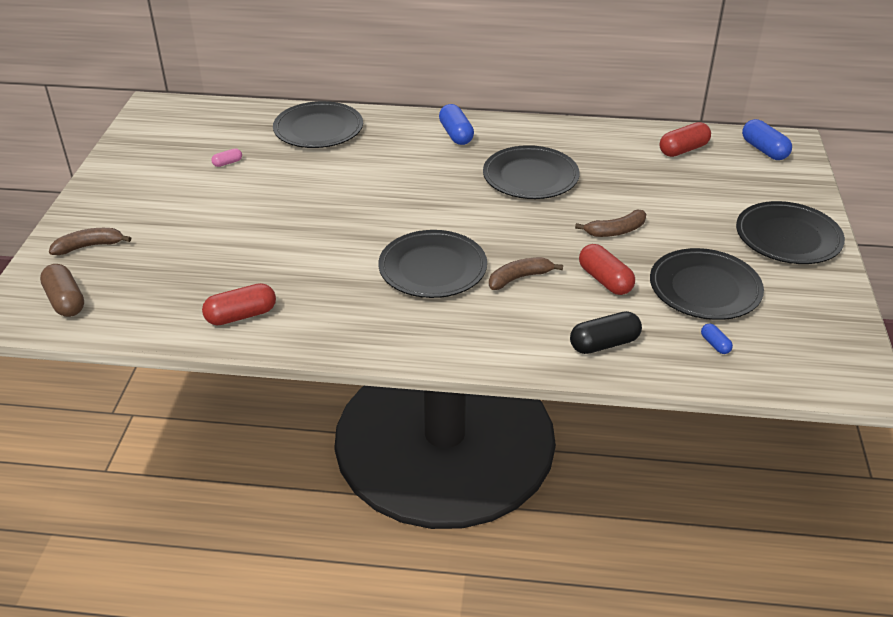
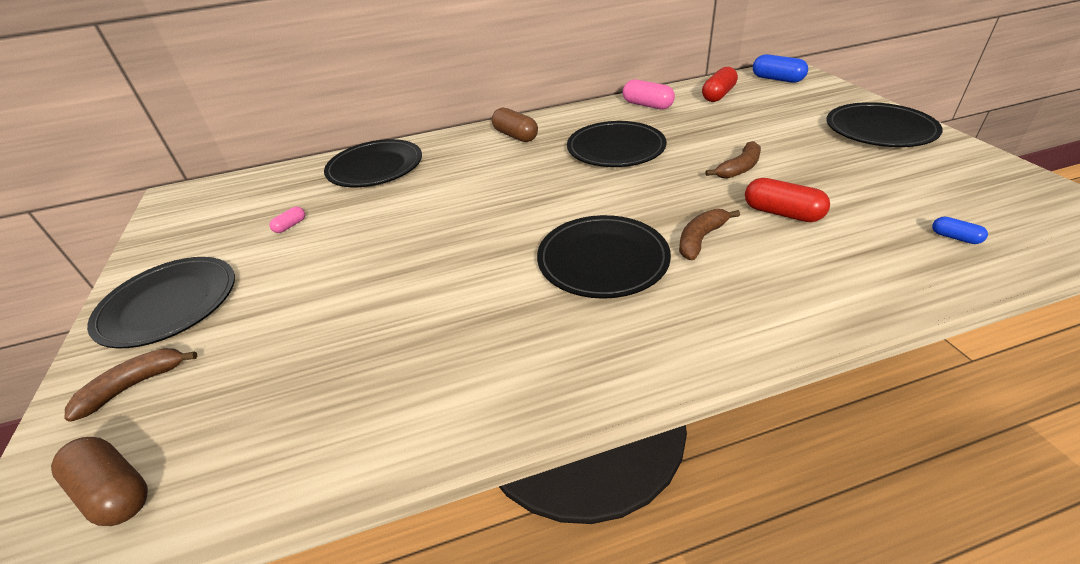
camera: 20 degrees left, 0 degrees up
(241, 315) = (410, 407): red capsule -> none
(456, 134) = (515, 136): blue capsule -> brown capsule
(603, 139) = (647, 105): none -> pink capsule
(604, 344) = (859, 276): black capsule -> none
(705, 288) = (875, 190): black plate -> black plate (169, 305)

